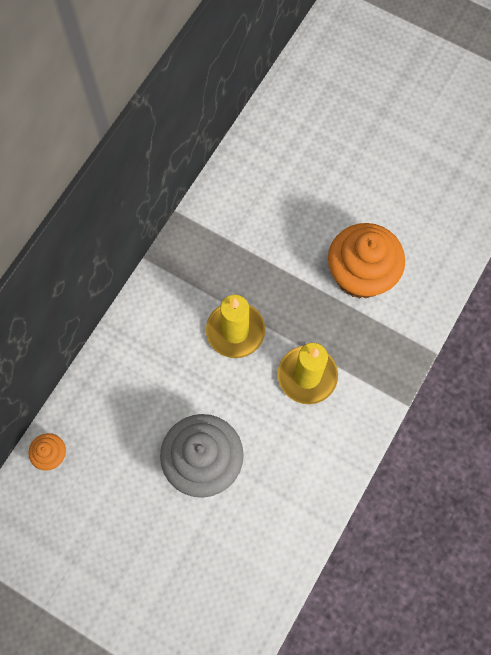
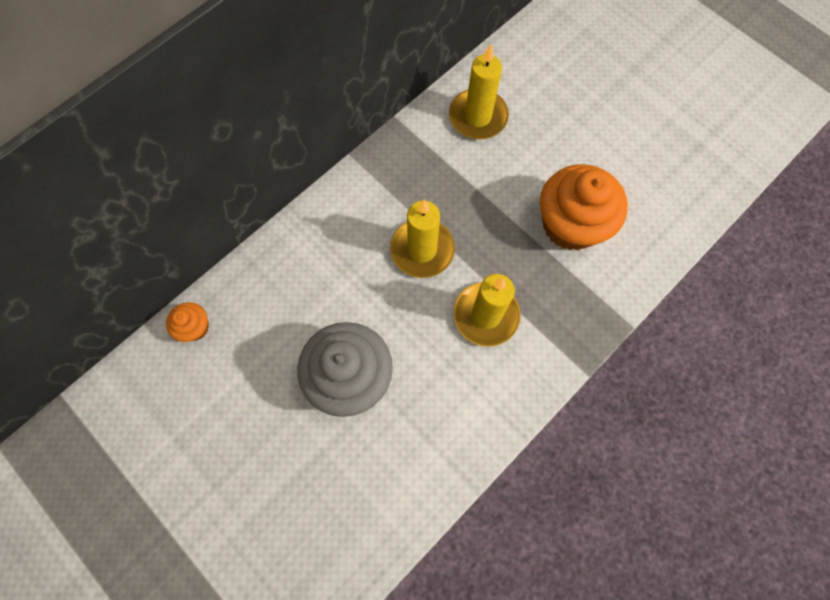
camera: 15 degrees right, 0 degrees up
(252, 193) = (478, 117): none -> yellow candle

